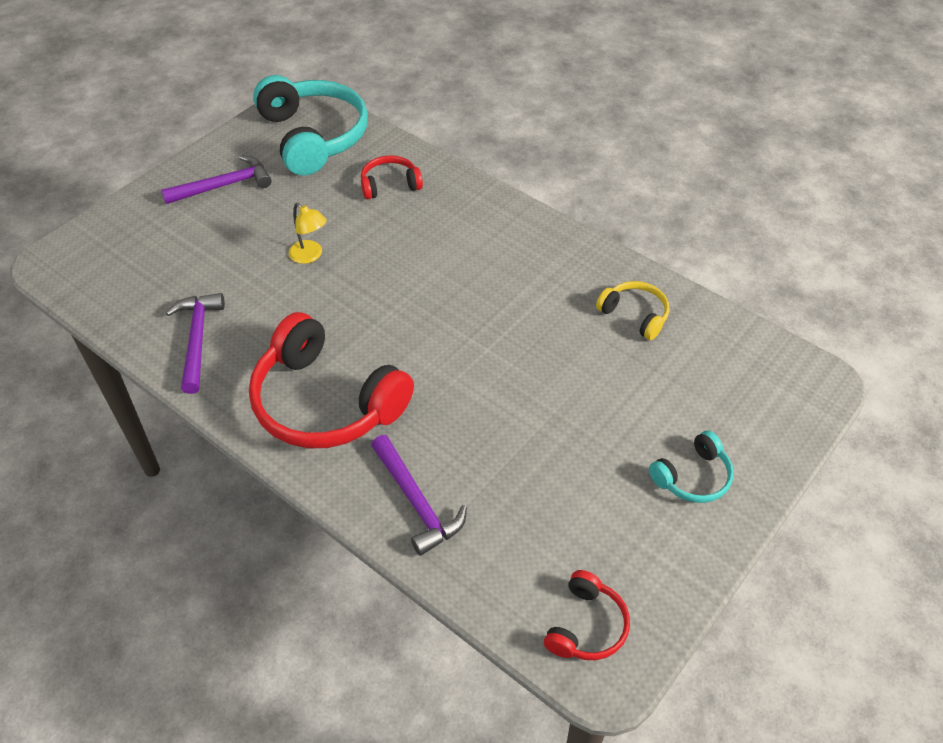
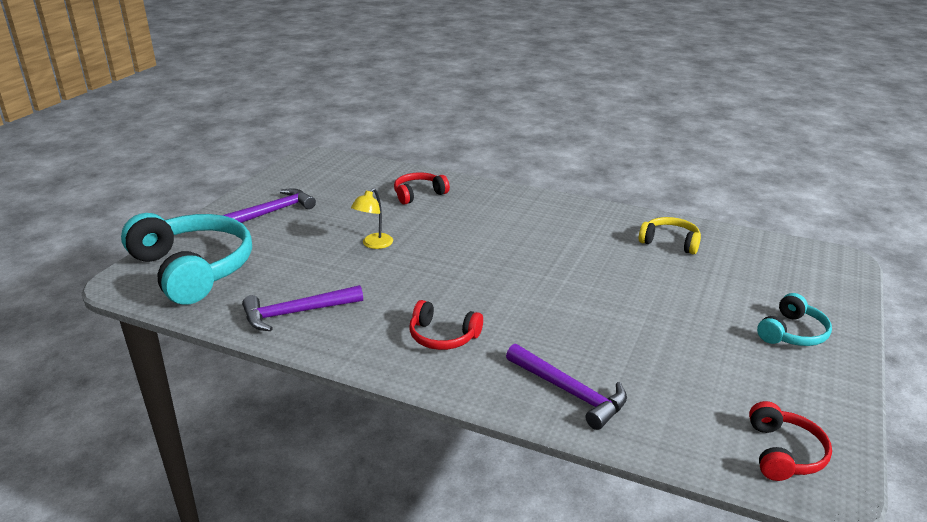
camera: 15 degrees left, 20 degrees down
(197, 339) = (296, 313): purple hammer -> purple hammer turned 90 degrees counterclockwise
(310, 256) = (374, 244): yellow lamp -> yellow lamp turned 90 degrees clockwise
(313, 137) = (337, 175): turquoise headphones -> turquoise headphones (193, 269)
(326, 402) = (443, 336): red headphones -> red headphones, size x0.49

